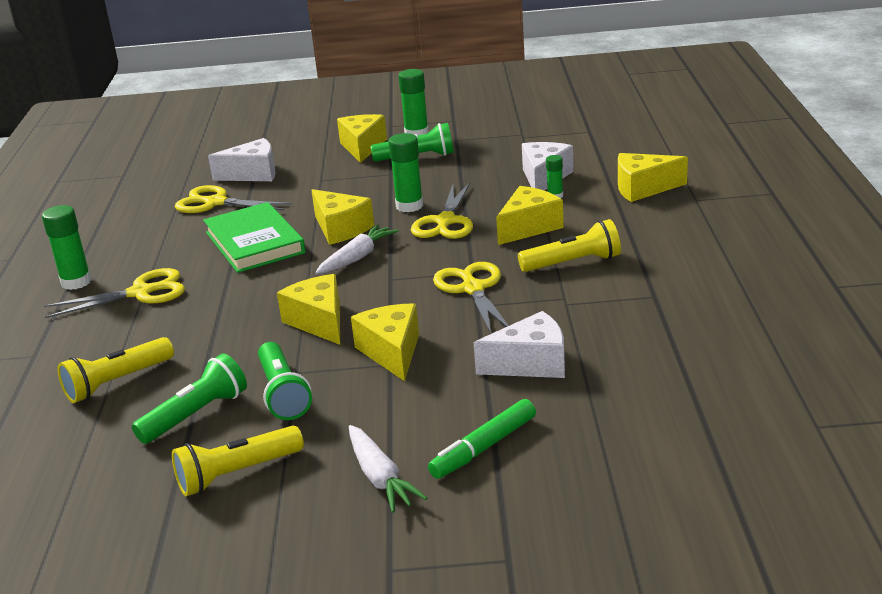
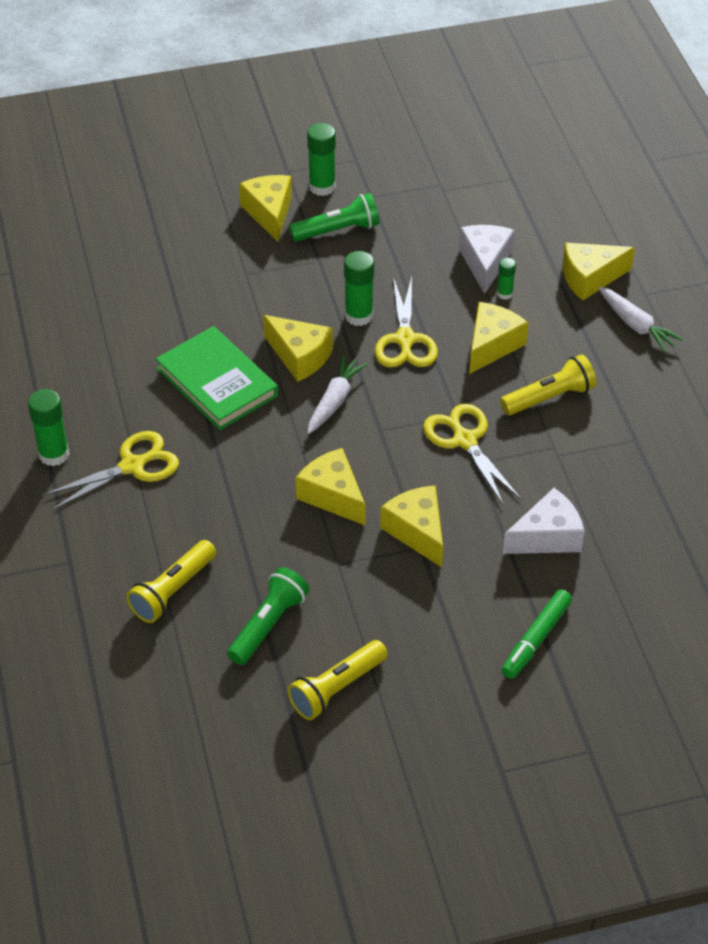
camera: 15 degrees left, 20 degrees up
(216, 203) = (144, 318): yellow scissors -> none
(253, 174) = (164, 266): white cheese -> none
(283, 394) = (337, 592): green flashlight -> none
(380, 477) = (460, 680): white carrot -> white carrot (636, 325)

